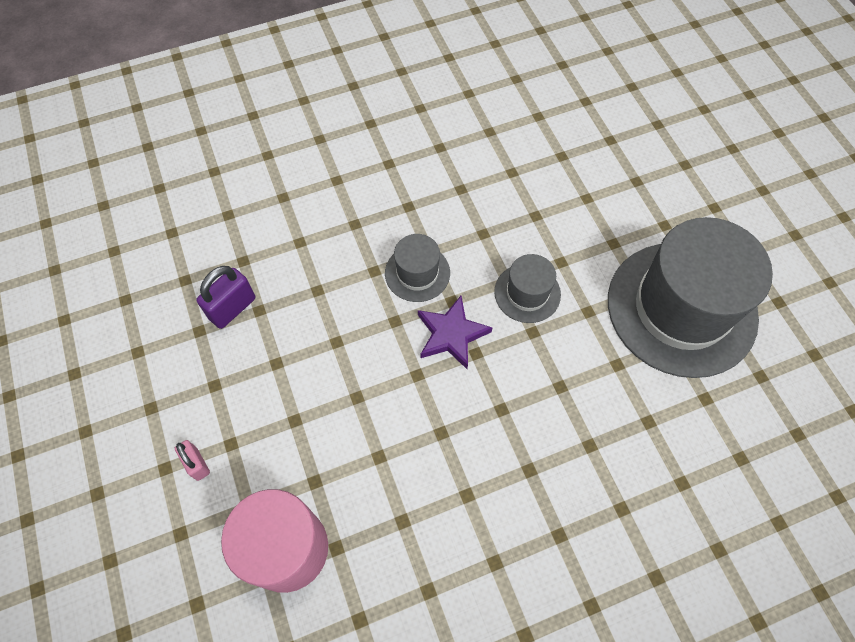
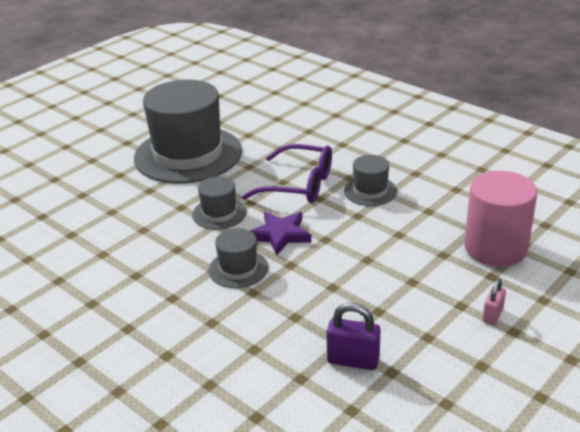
camera: 115 degrees left, 30 degrees down
(484, 477) = (370, 191): none -> grey hat
(543, 401) = (299, 185): none -> purple glasses

